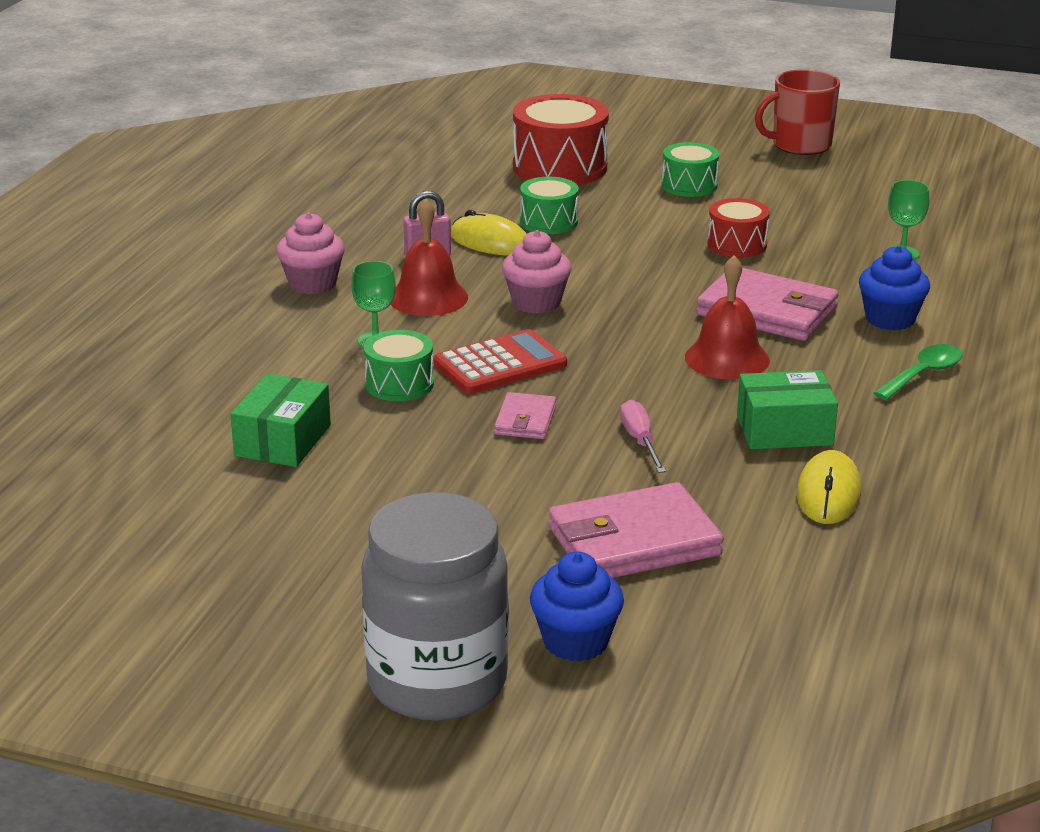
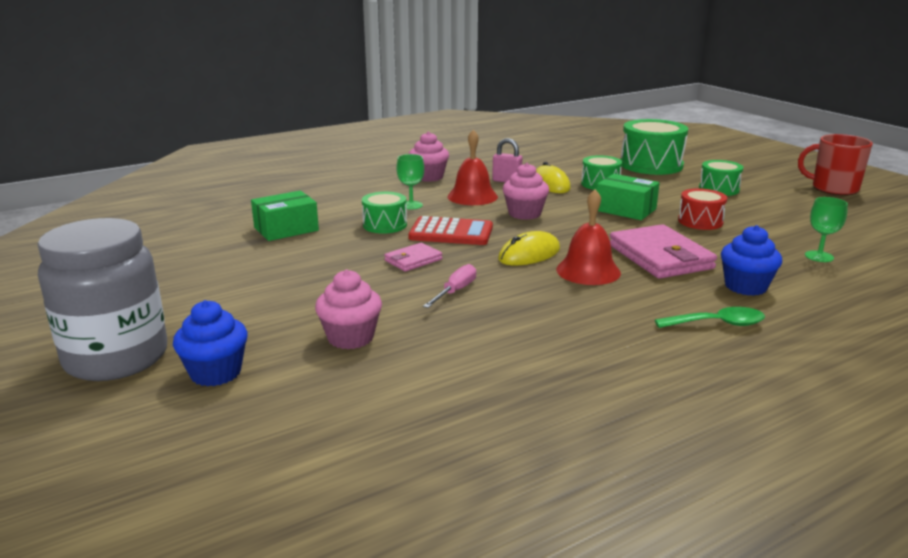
camera: 40 degrees right, 5 degrees down
(560, 167) = (651, 165): red drum -> green drum
(634, 541) = (350, 338): pink wallet -> pink cupcake
(784, 430) = (555, 318): green box -> green box (625, 210)
(828, 493) = (519, 363): yellow mouse -> yellow mouse (529, 254)

